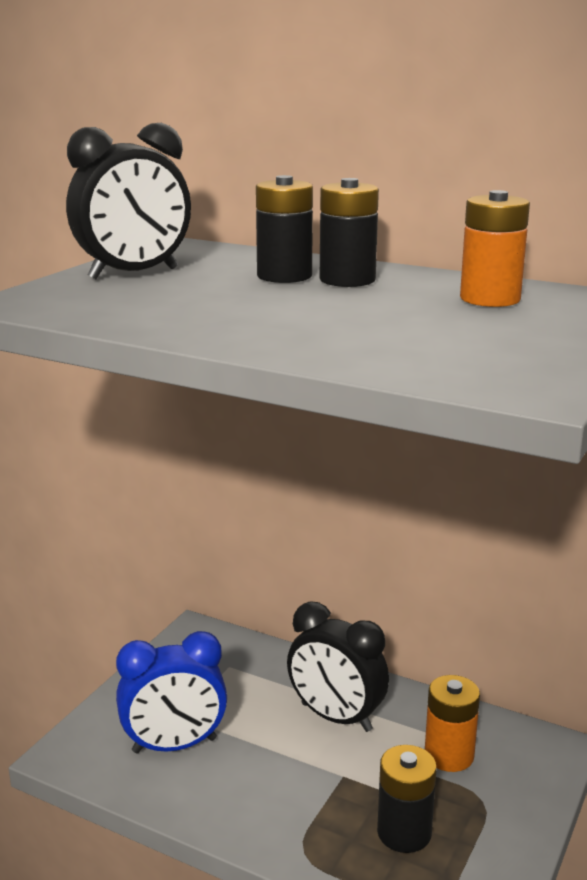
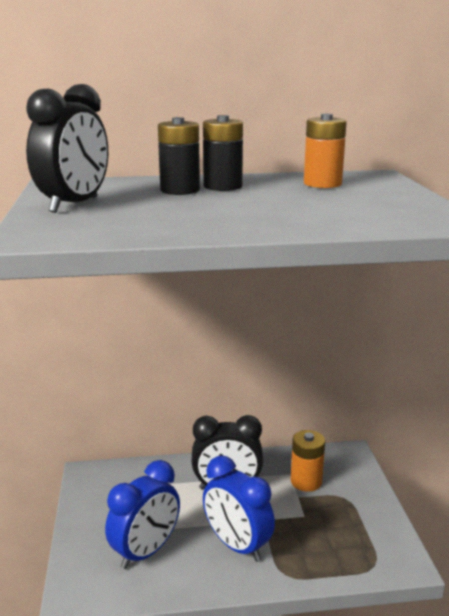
camera: 35 degrees left, 0 degrees up
(280, 789) = (237, 545): none -> blue clock
(404, 832) = (325, 534): black battery -> none

